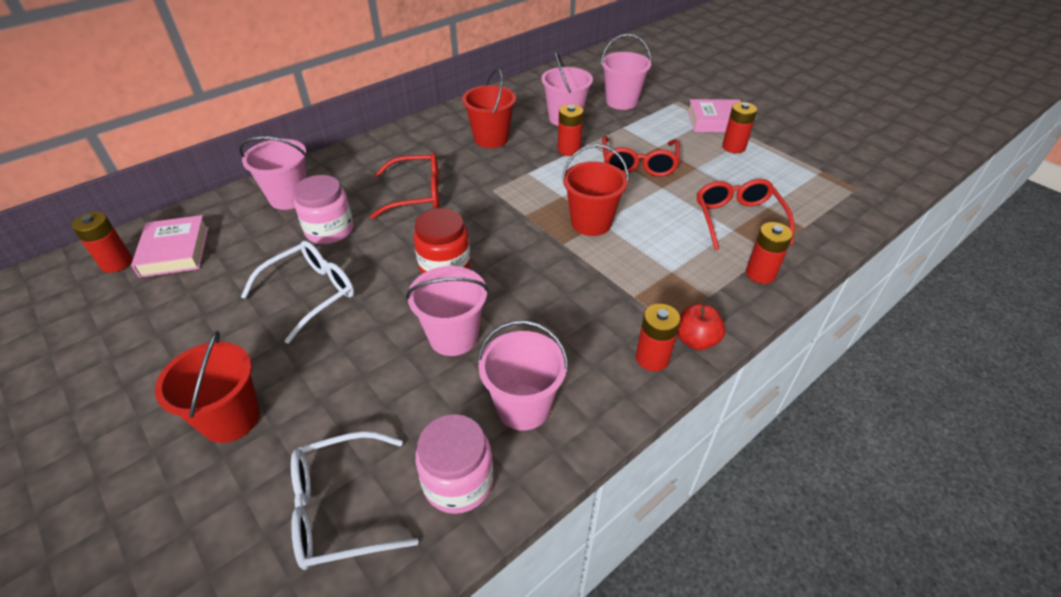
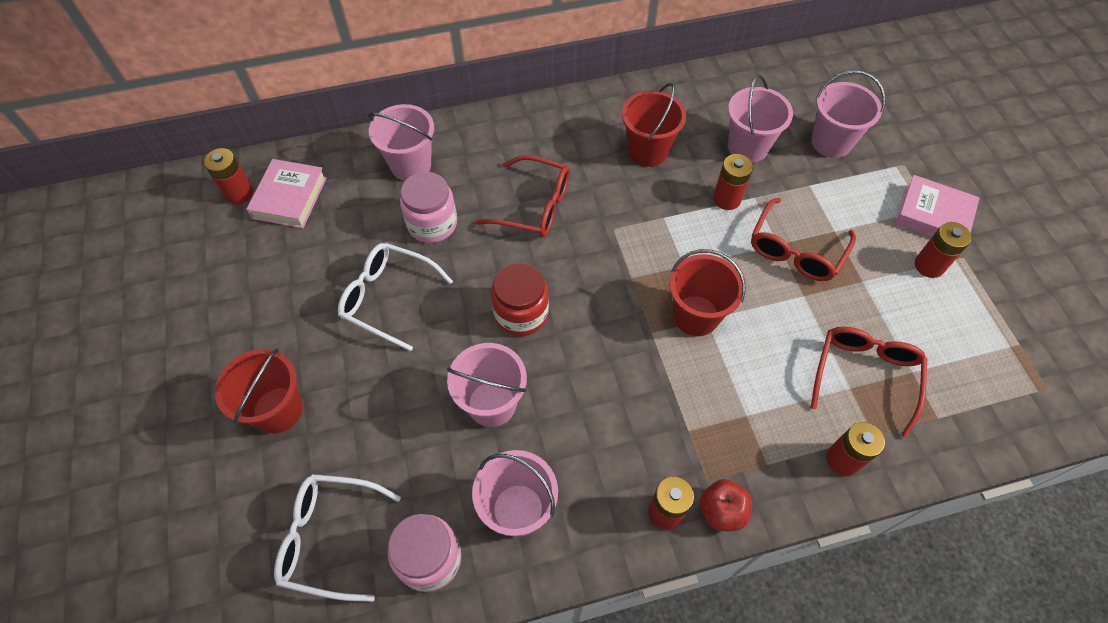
camera: 25 degrees right, 15 degrees up
(311, 293) = (387, 298): white glasses -> white glasses turned 135 degrees counterclockwise

